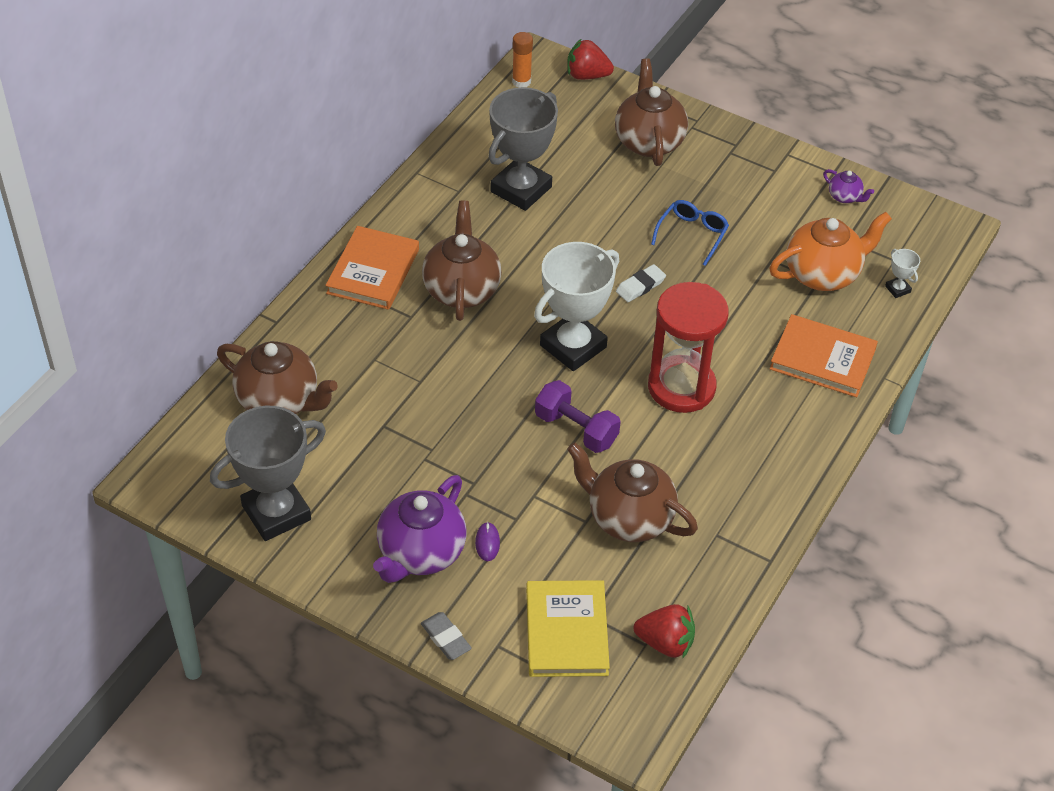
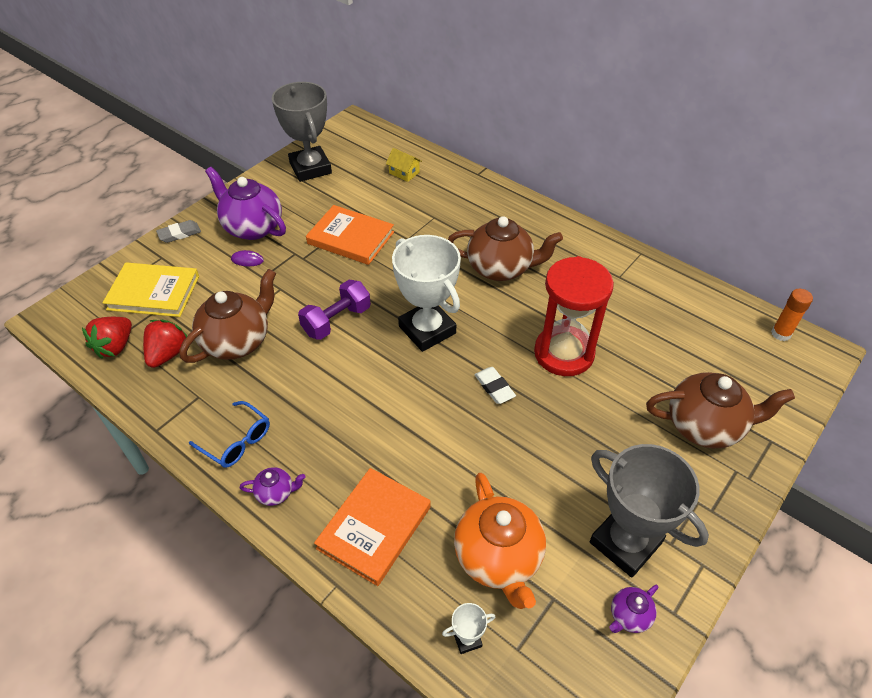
camera: 100 degrees right, 0 degrees up
(279, 401) = (404, 173): brown teapot -> yellow house
(373, 271) = (524, 222): orange book -> orange book (351, 238)
(521, 189) = (623, 317): grey trophy -> grey trophy (625, 542)
(587, 75) = (804, 387): red strawberry -> red strawberry (168, 354)
(681, 387) = (364, 399): red hourglass -> red hourglass (564, 353)
(692, 235) = (563, 441): blue glasses -> blue glasses (236, 441)
(811, 438) = (276, 493): none -> purple teapot

